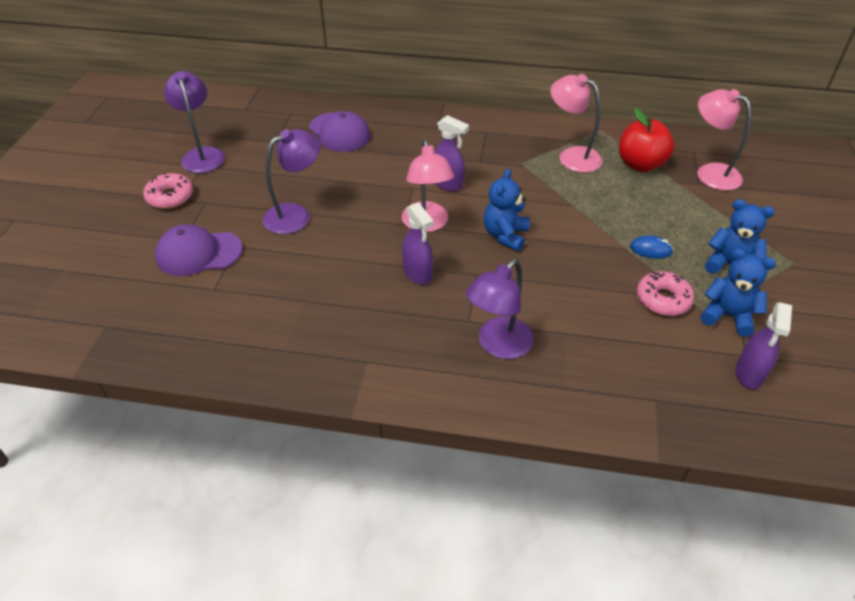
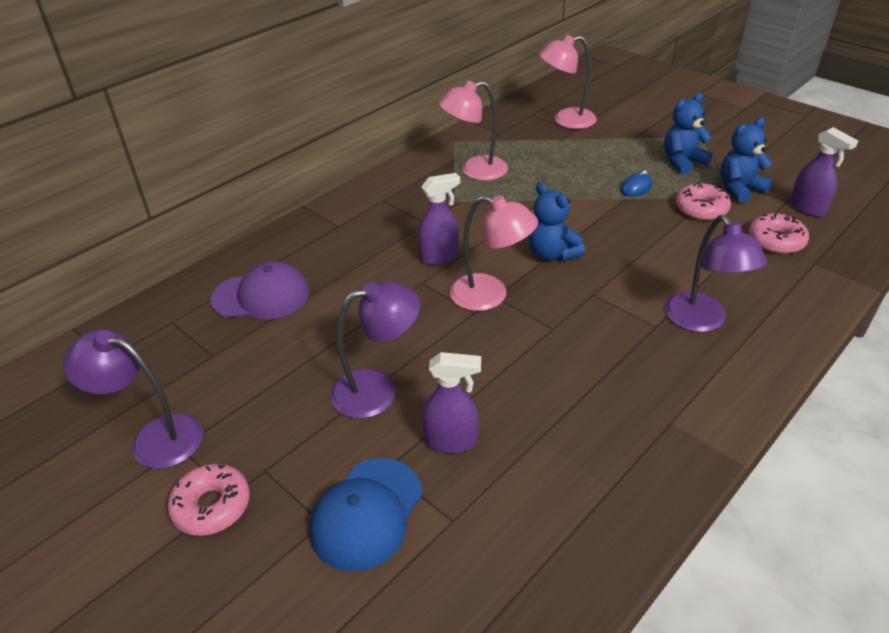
camera: 55 degrees left, 5 degrees down
(198, 253) = (367, 513): purple cap -> blue cap
(295, 214) = (377, 390): purple lamp -> purple lamp turned 75 degrees clockwise
(417, 274) = (562, 332): purple spray bottle -> purple spray bottle (451, 441)
(640, 164) = (523, 144): red apple -> none
(665, 363) = (776, 241): none -> pink donut

